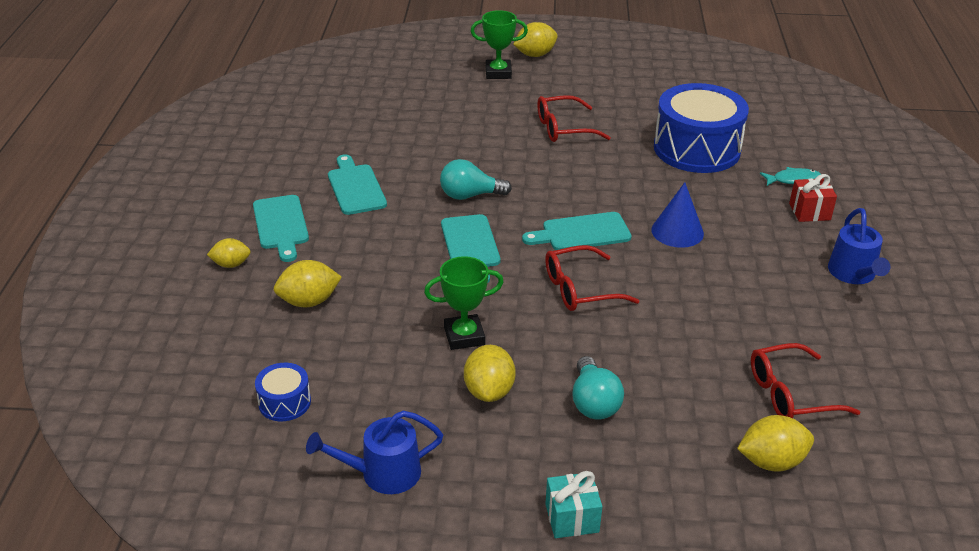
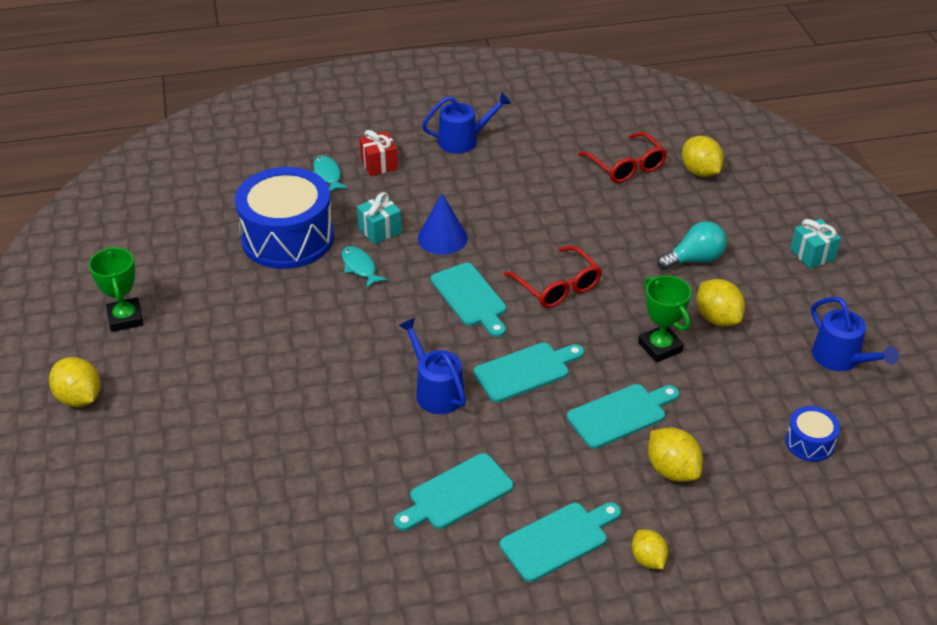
camera: 105 degrees left, 5 degrees up
(389, 288) = (620, 414): none -> turquoise cutting board
(470, 195) = (436, 391): turquoise light bulb -> blue watering can
(489, 391) = (717, 318): yellow lemon -> yellow lemon turned 75 degrees clockwise
(498, 73) = (138, 425): green trophy -> green trophy (125, 318)
(564, 128) = (270, 341): red glasses -> none
(644, 180) = (360, 267): none -> turquoise fish
(697, 197) = (380, 230): none -> turquoise gift

